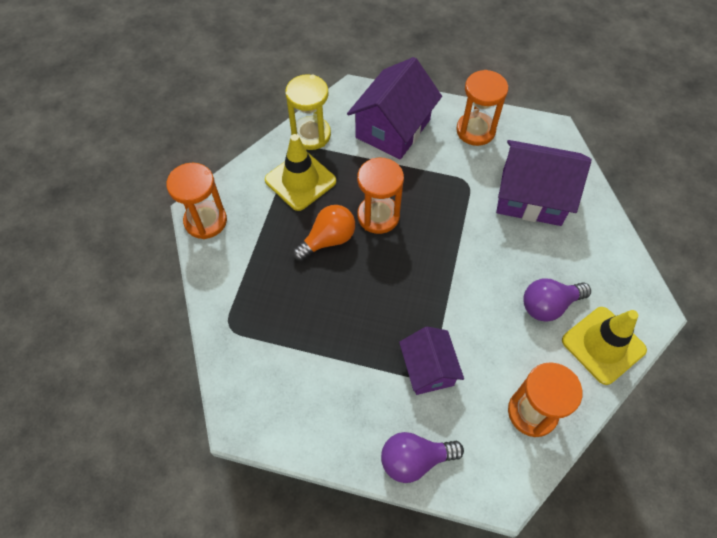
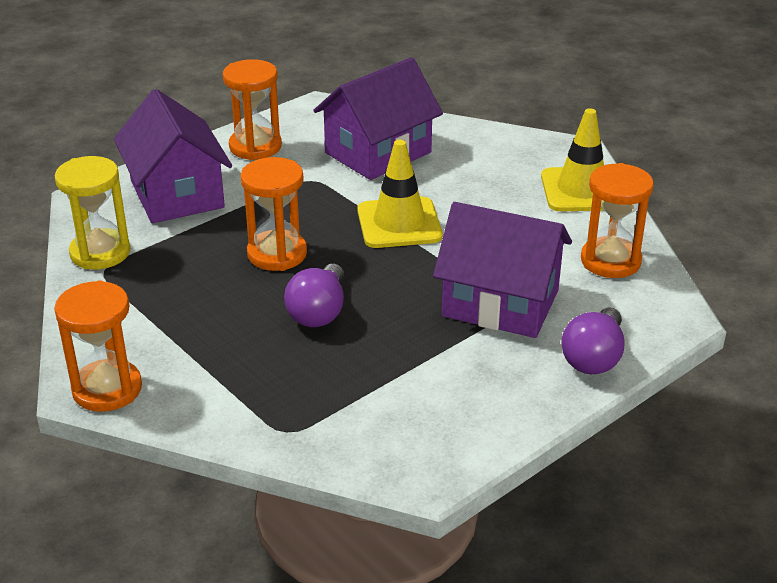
camera: 55 degrees left, 25 degrees down
(300, 180) = (153, 288): yellow traffic cone -> yellow traffic cone (399, 223)
(328, 240) = (262, 302): orange light bulb -> none
(428, 369) = (500, 303): purple house -> purple house, size x1.63
(549, 305) = (508, 199): purple light bulb -> purple light bulb (319, 312)

